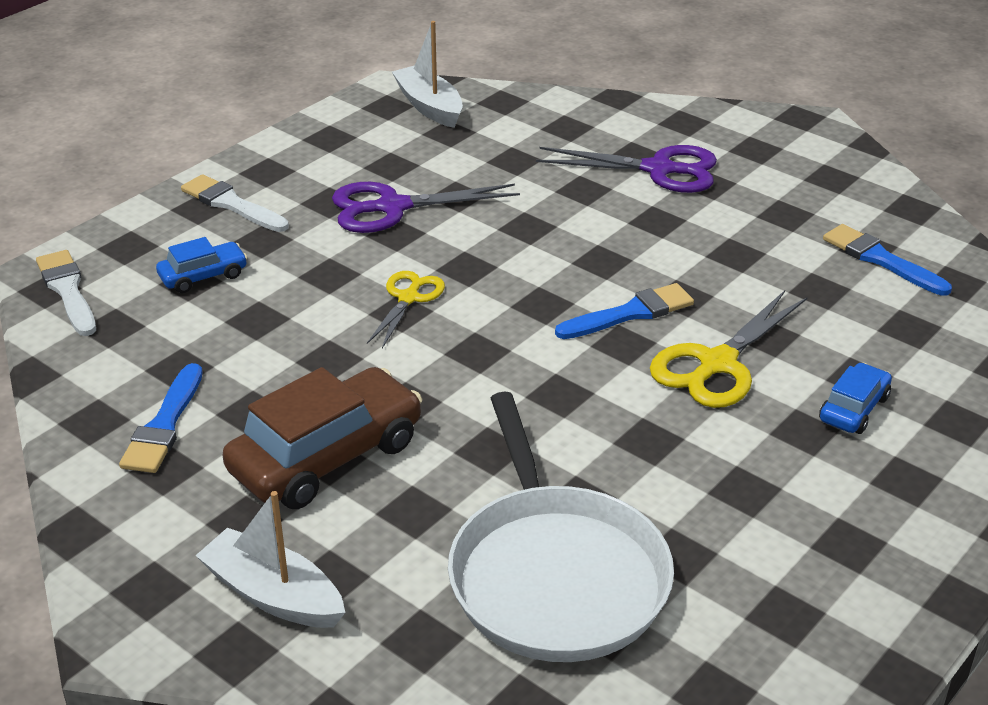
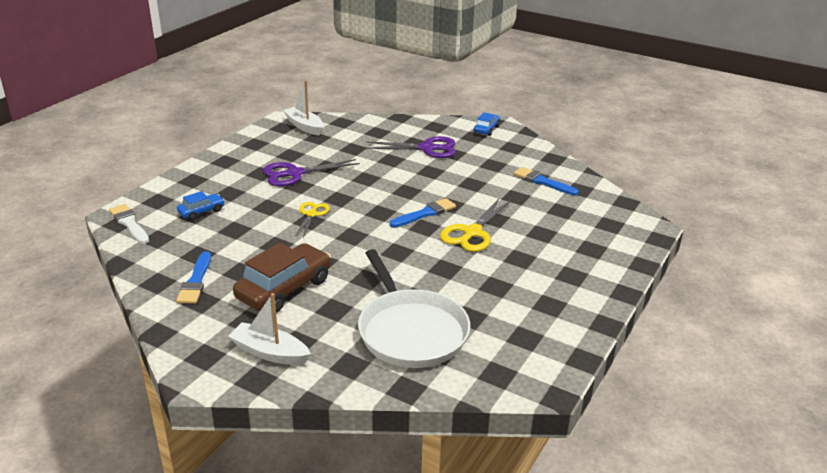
camera: 10 degrees left, 5 degrees down
(231, 204) = (209, 177): white brush -> none
(853, 409) = (541, 247): blue car -> blue car (486, 129)

